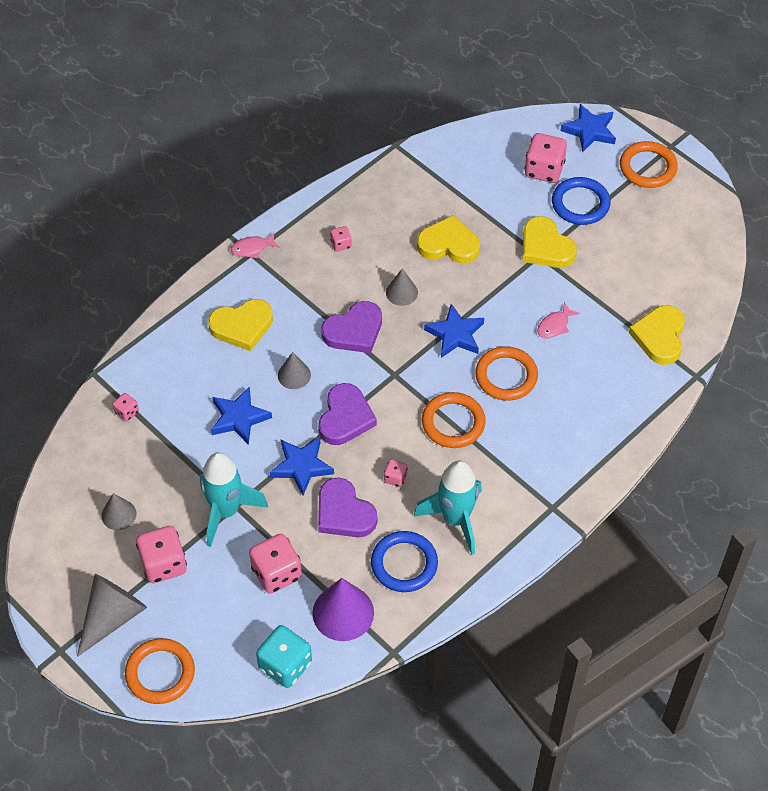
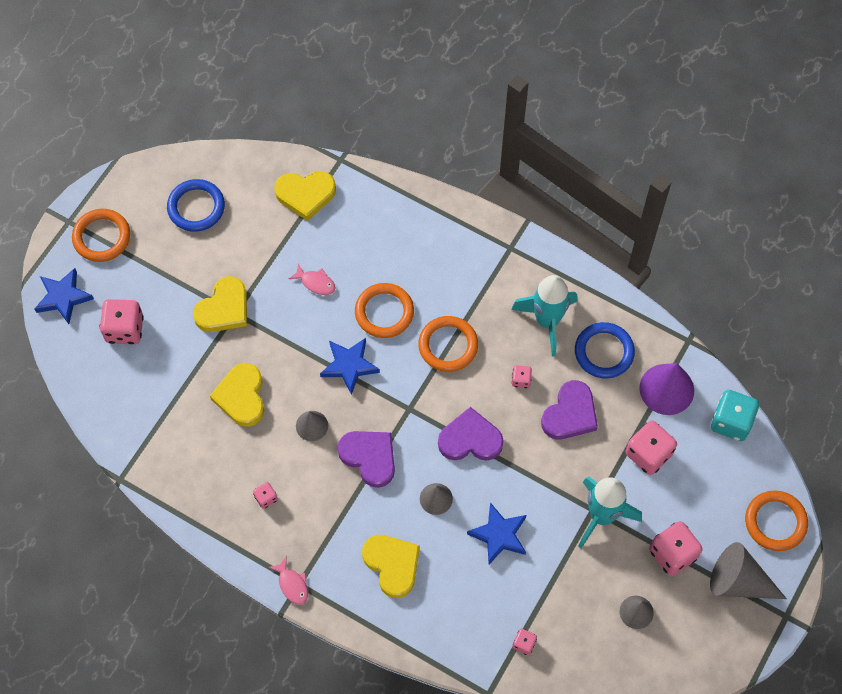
camera: 105 degrees left, 10 degrees up
(301, 467) = (534, 463): blue star -> none
(580, 204) = (162, 288): blue ring -> blue ring (196, 207)

